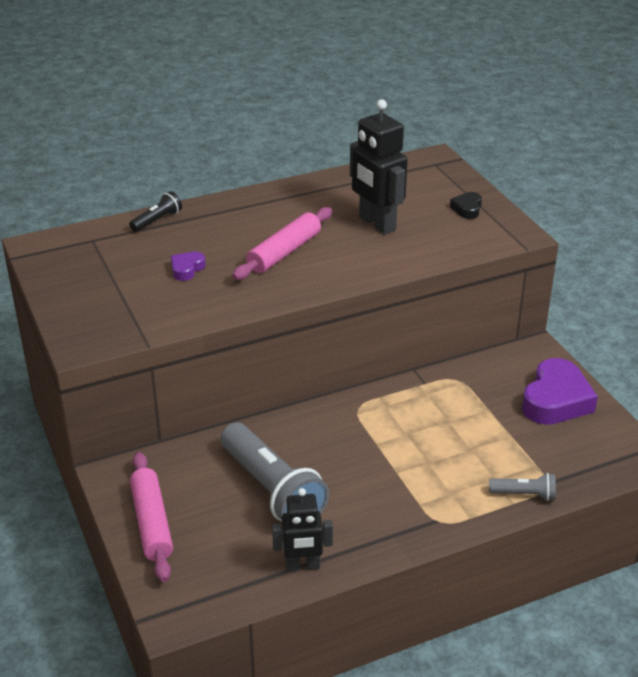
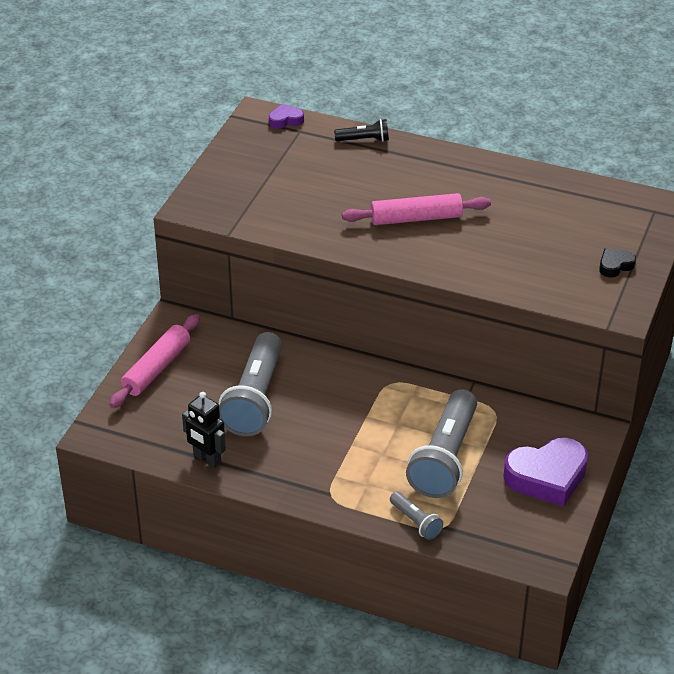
camera: 45 degrees right, 5 degrees up
(187, 269) = (330, 191): purple heart -> purple heart (285, 120)
(376, 224) = (520, 236): black robot -> none
(475, 434) = (445, 458): none -> grey flashlight

